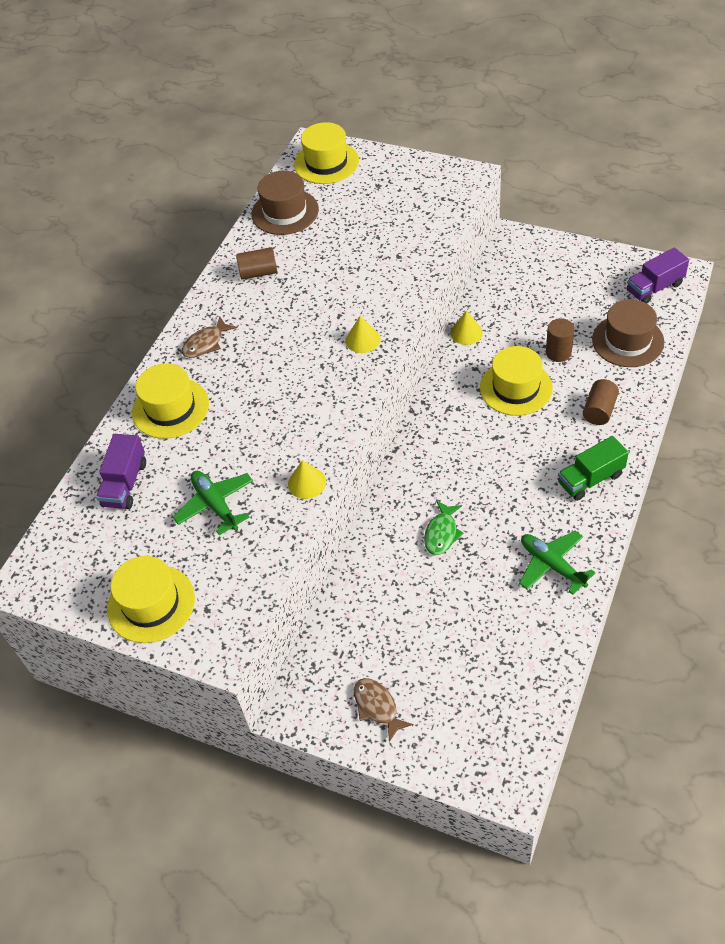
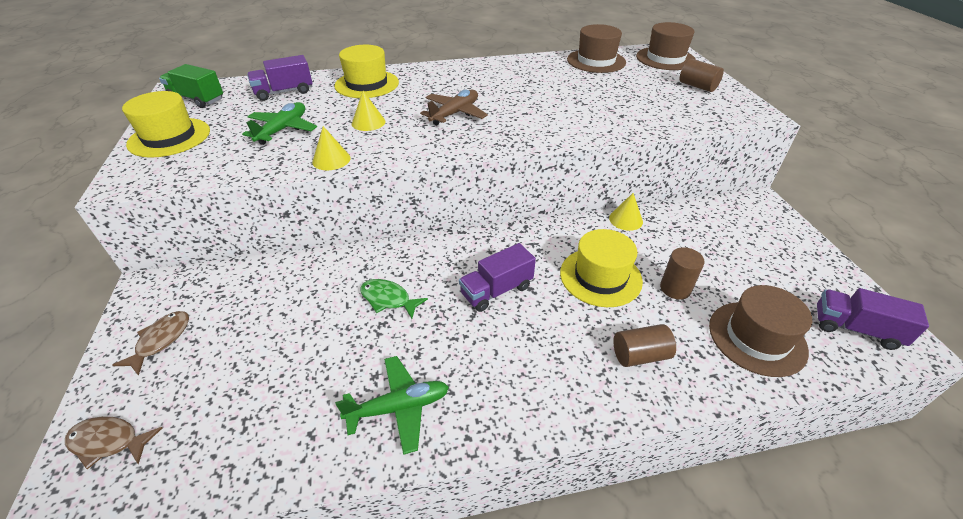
camera: 50 degrees right, 10 degrees down
(206, 343) = (439, 76): brown fish -> brown fish (109, 442)
(258, 272) = (527, 71): brown cylinder -> brown cylinder (697, 86)
(297, 364) = (455, 114): none -> brown plane
(326, 163) = (665, 58): yellow hat -> brown hat
(363, 340) = (512, 131): yellow cone -> yellow cone (368, 122)
(442, 533) = (388, 299): green fish -> green fish turned 45 degrees clockwise
(483, 459) = (496, 290): none -> purple truck
(552, 565) = (398, 408): green plane -> green plane turned 60 degrees clockwise
(590, 479) = (541, 390): green truck -> green truck (197, 99)

